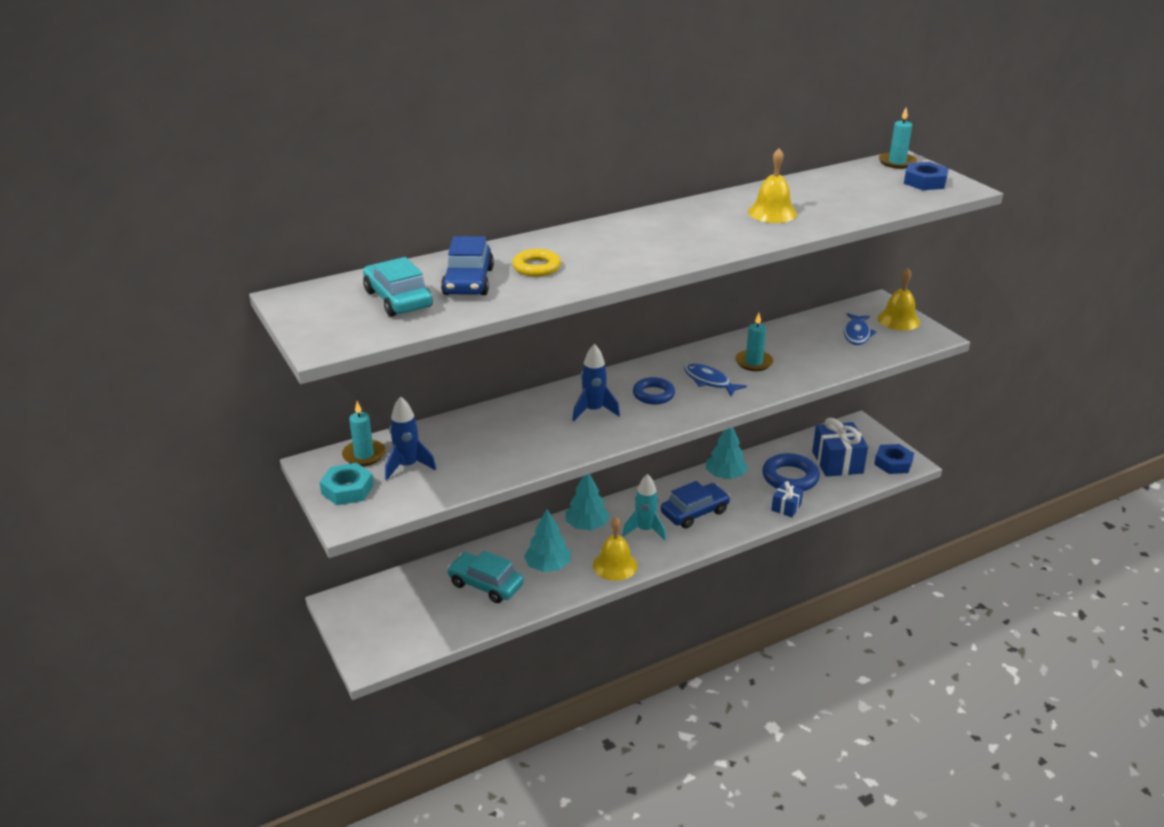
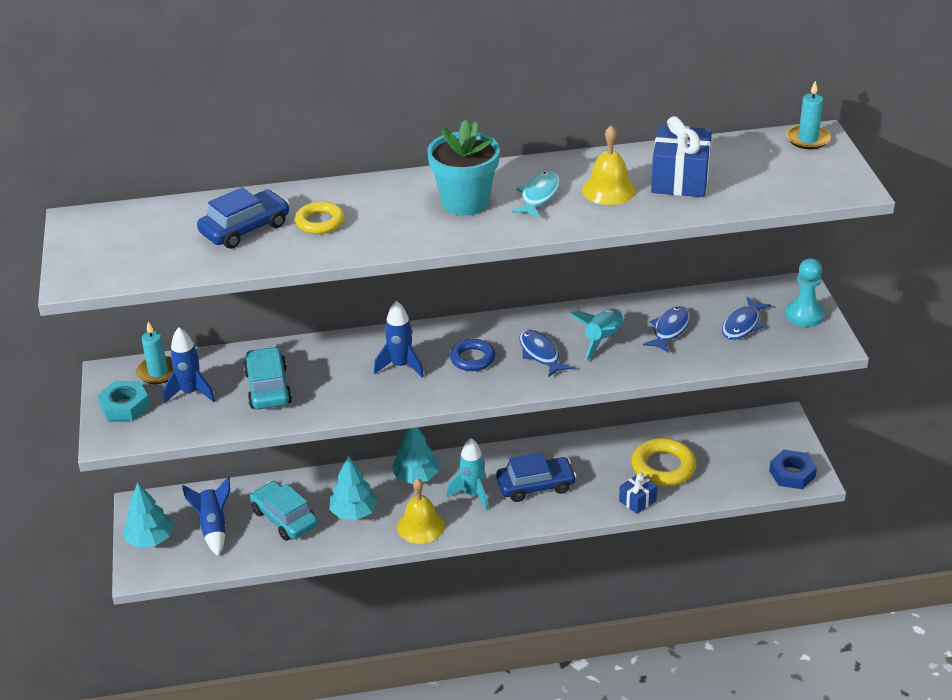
camera: 20 degrees right, 5 degrees up
(398, 299) = (169, 239): turquoise car -> turquoise car (268, 388)
(421, 607) = (213, 527): none -> blue rocket
(468, 281) = (245, 229): blue car -> blue car turned 150 degrees counterclockwise
(657, 236) = (465, 202): none -> turquoise flower pot
(717, 224) = (539, 196): none -> turquoise fish
(725, 476) = (593, 450): turquoise tree -> turquoise tree (150, 539)
(753, 362) = (603, 340): turquoise candle -> turquoise rocket
(790, 477) = (663, 467): blue ring -> yellow ring
(802, 346) = (670, 330): none -> blue fish
(837, 462) = (728, 460): blue gift -> blue gift (680, 179)
(898, 320) = (804, 315): yellow bell -> turquoise pawn
(925, 182) = (815, 173): blue nut -> none

